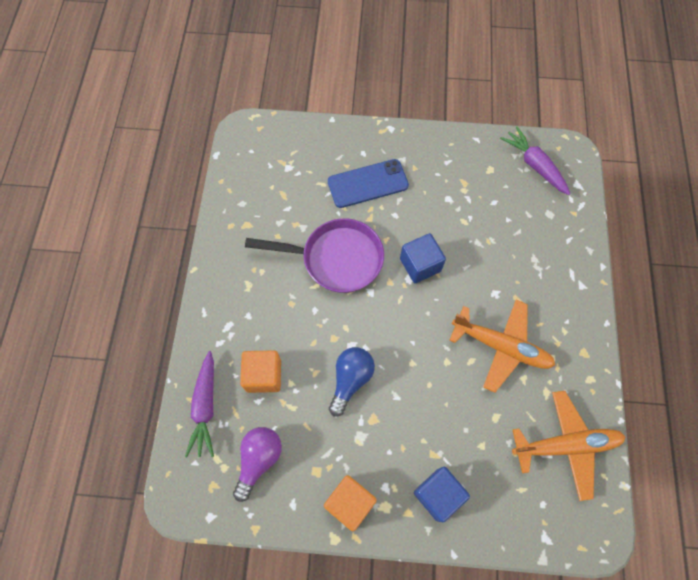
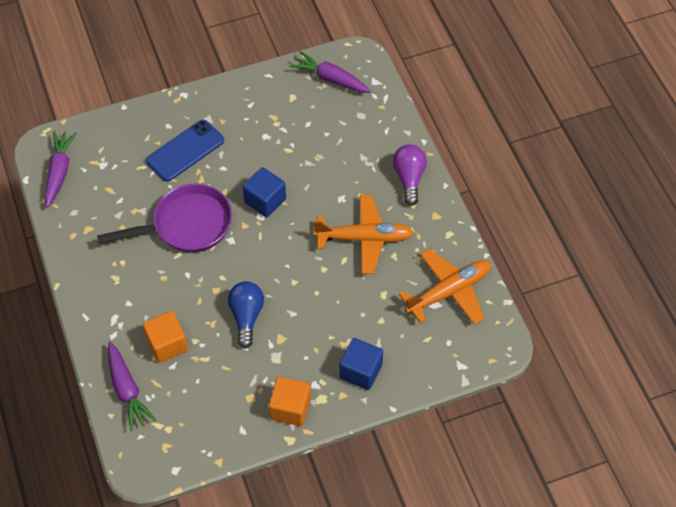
camera: 25 degrees left, 10 degrees down
(248, 159) = (59, 172): none -> purple carrot
(259, 460) = (196, 410): purple light bulb -> purple light bulb (409, 178)

